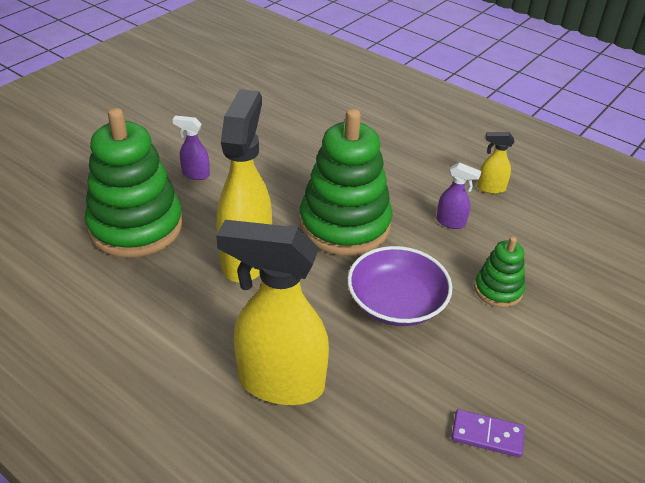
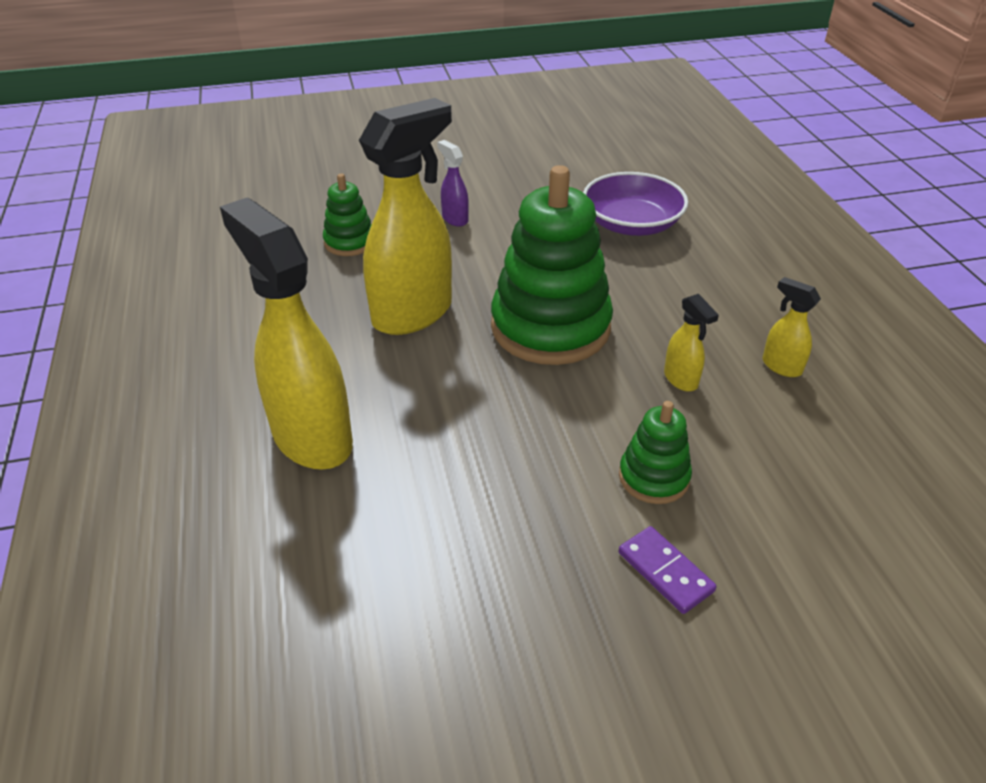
camera: 40 degrees right, 0 degrees up
(136, 226) = (349, 242): green stacking toy -> green stacking toy, size x0.49
(396, 302) = (515, 428): purple bowl -> purple bowl (631, 224)
(451, 222) = (681, 380): purple spray bottle -> yellow spray bottle
(487, 435) = (453, 614): purple domino -> purple domino (665, 572)

